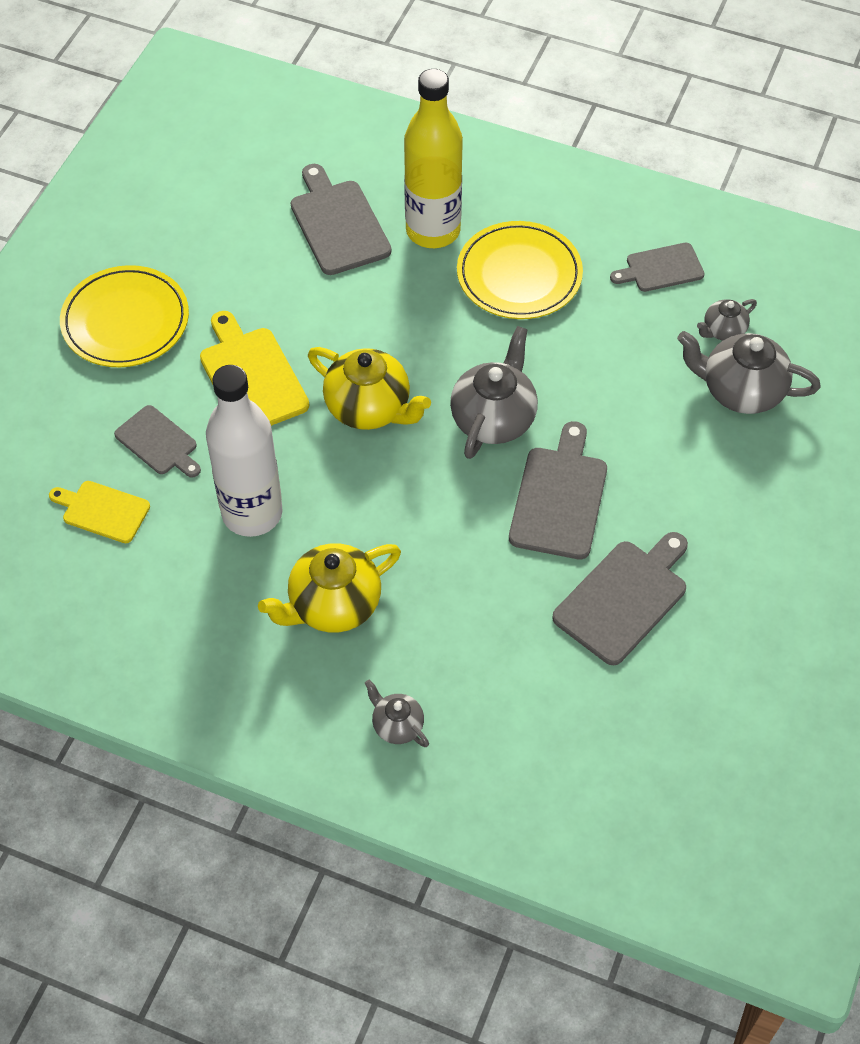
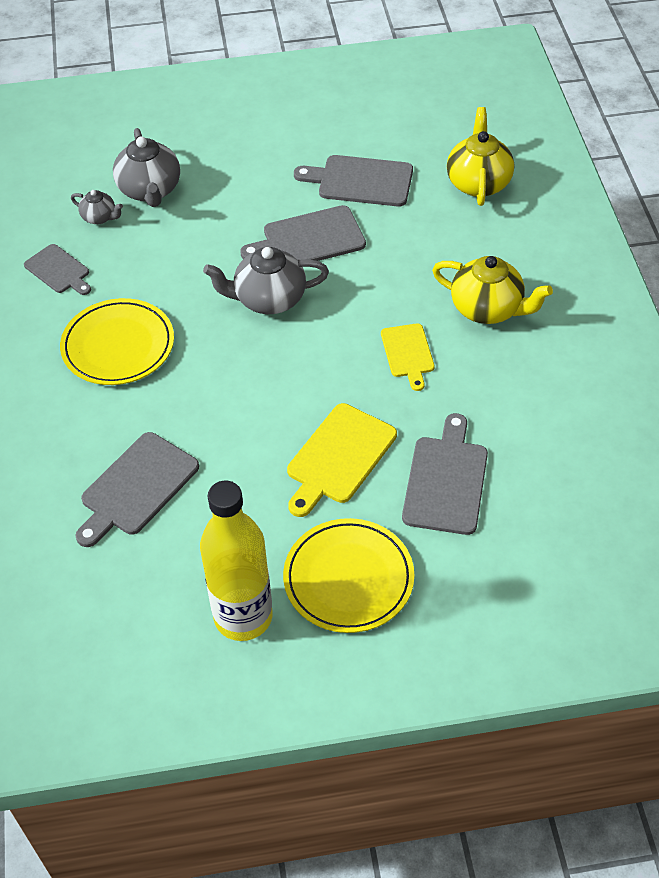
camera: 120 degrees left, 5 degrees down
(102, 511) = (532, 478): yellow cutting board -> yellow cutting board (408, 353)
(158, 442) = (446, 480): grey cutting board -> grey cutting board, size x1.57
(252, 513) = (457, 389): white bottle -> none
(369, 408) = (312, 371): yellow teapot -> yellow teapot (478, 182)
(397, 725) = (539, 239): grey teapot -> none
(433, 231) = (104, 420): yellow bottle -> yellow bottle (243, 617)

